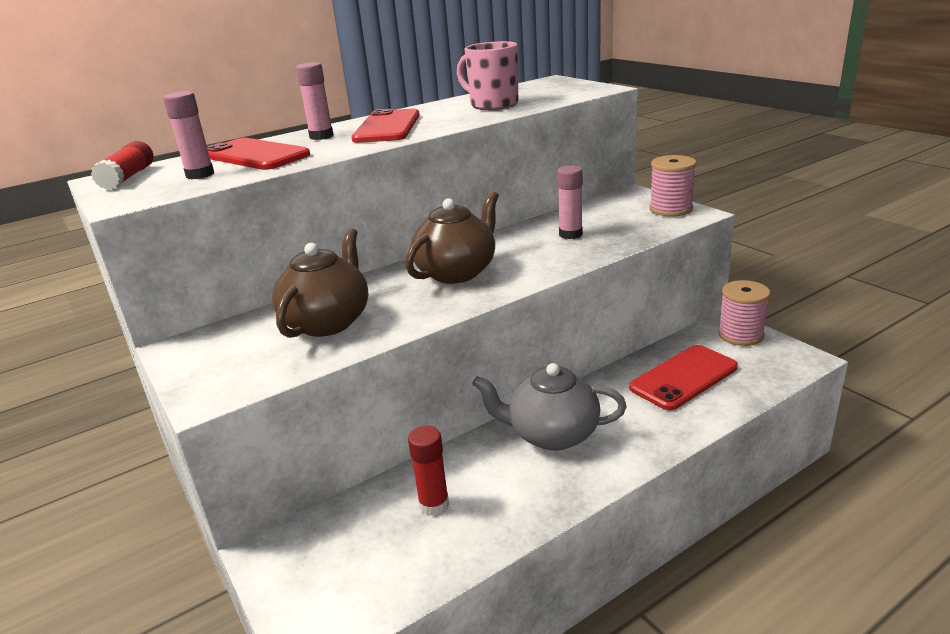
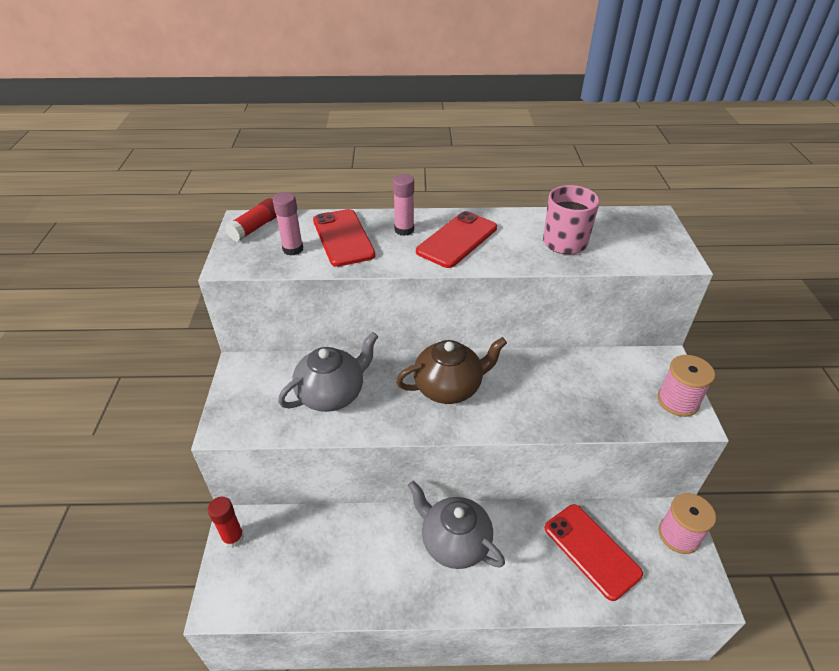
camera: 30 degrees right, 15 degrees up
(328, 322) = (332, 394): brown teapot -> grey teapot
(434, 504) = (341, 552): red glue stick -> red glue stick (233, 538)
(570, 234) = (566, 388): pink glue stick -> none
(684, 377) = (591, 550): red phone -> red phone turned 60 degrees clockwise

